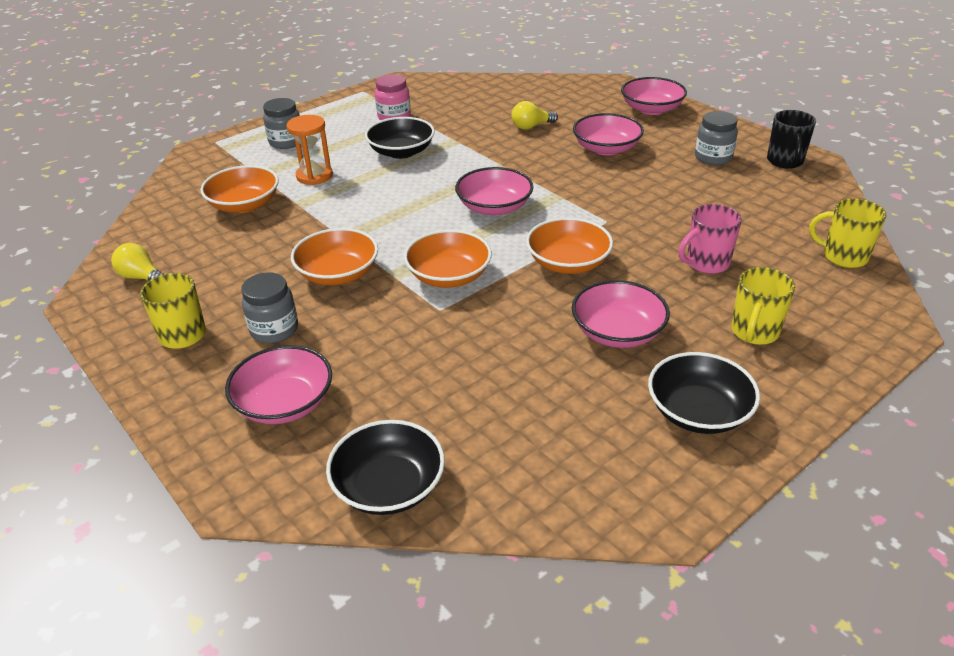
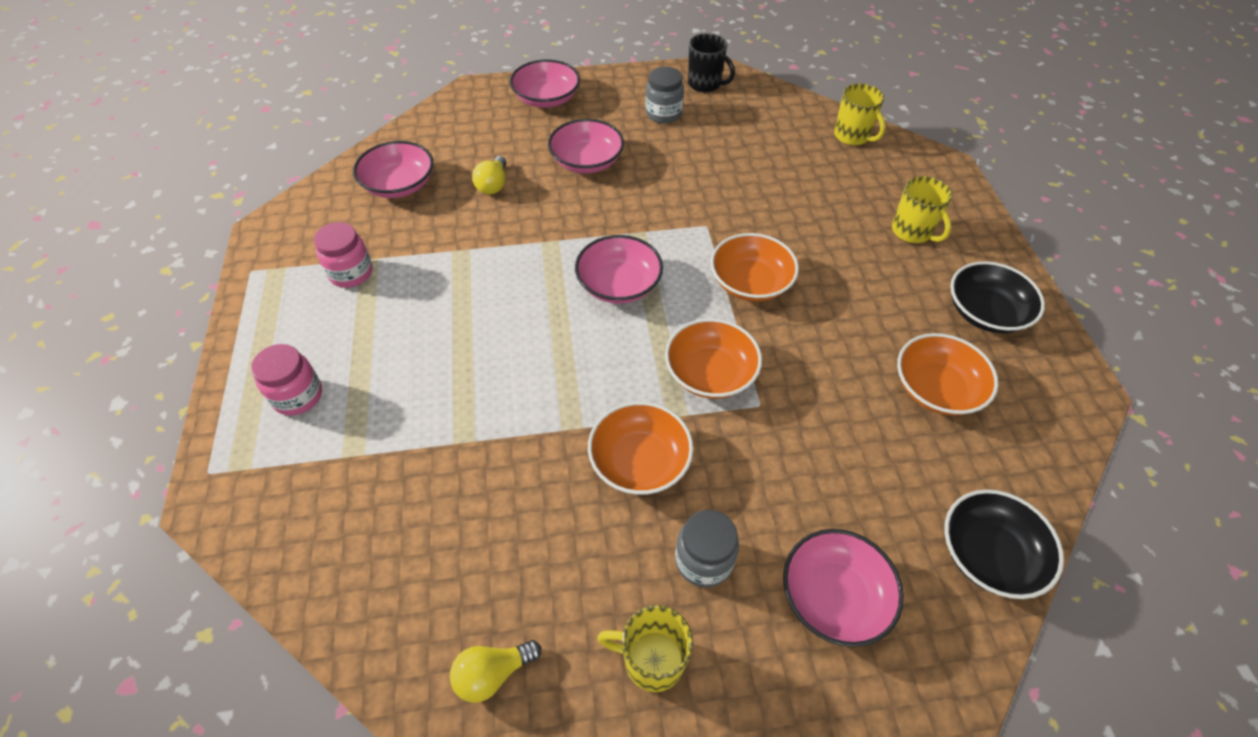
camera: 60 degrees left, 15 degrees up
(244, 205) = (414, 497): orange bowl -> orange bowl (936, 388)
(286, 142) = (298, 396): grey jar -> pink jar
(314, 176) = (413, 401): orange hourglass -> none
(401, 152) = (438, 302): black bowl -> none
(617, 332) = (867, 304): pink bowl -> pink bowl (399, 185)
(706, 263) = (811, 205): pink mug -> none
(843, 256) = (852, 136): yellow mug -> yellow mug turned 90 degrees counterclockwise

